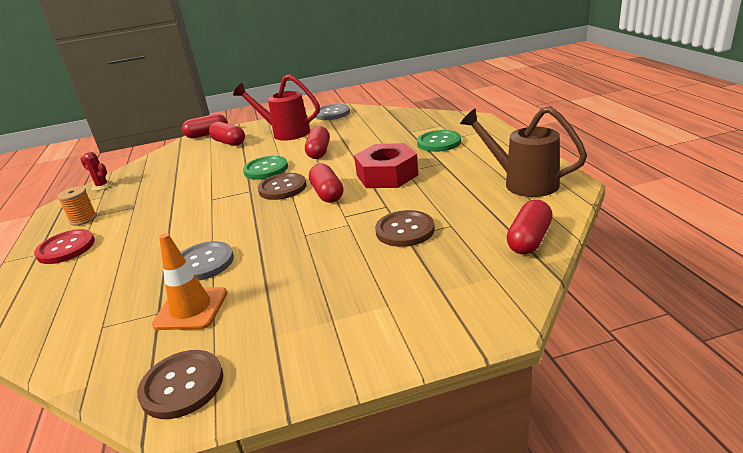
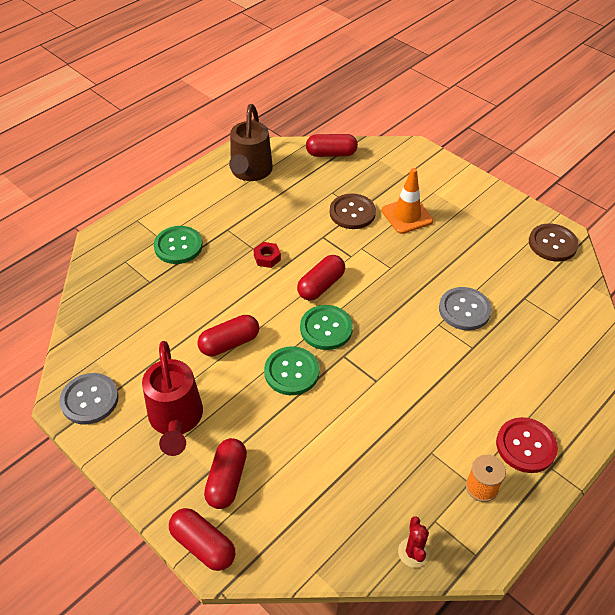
camera: 125 degrees left, 20 degrees up
(191, 309) = (507, 281): orange traffic cone -> orange traffic cone (407, 216)
(282, 188) = (326, 328): brown button -> green button
(387, 175) = (267, 258): red nut -> red nut, size x0.44

